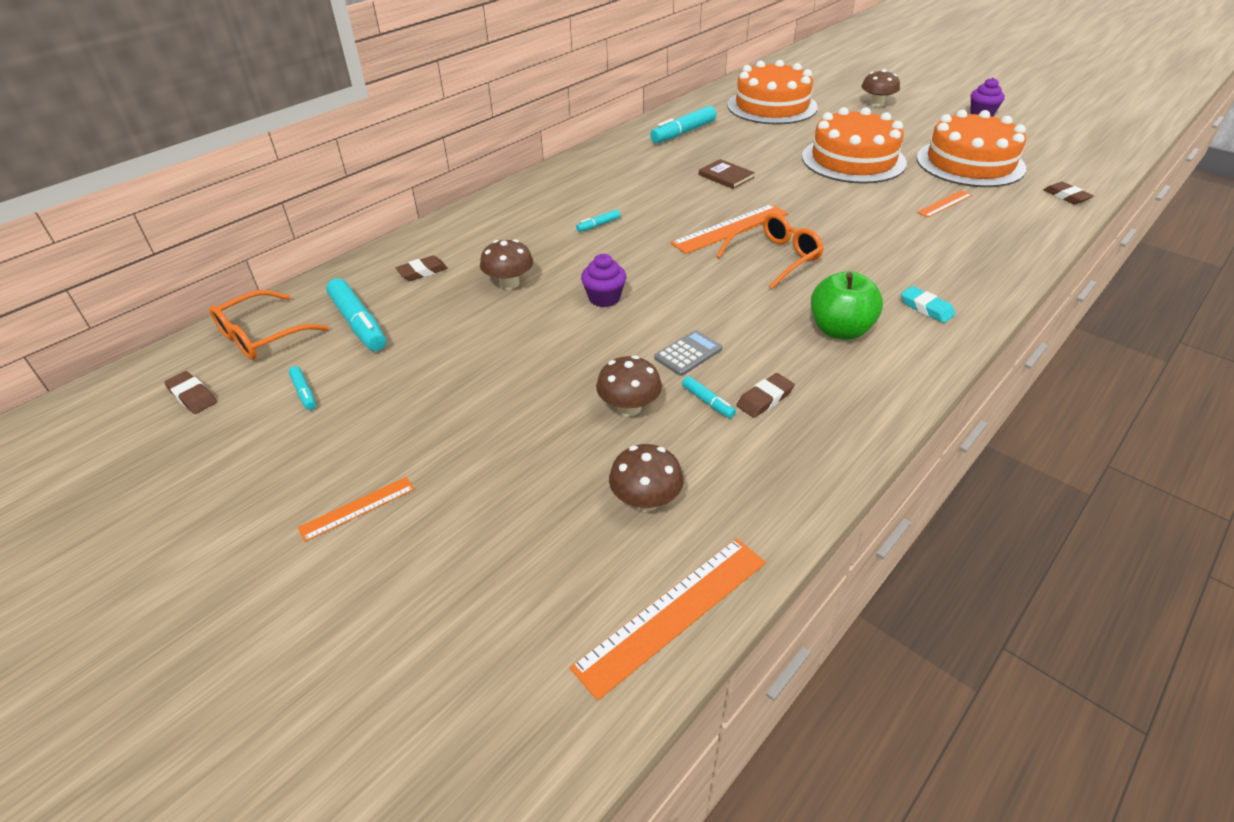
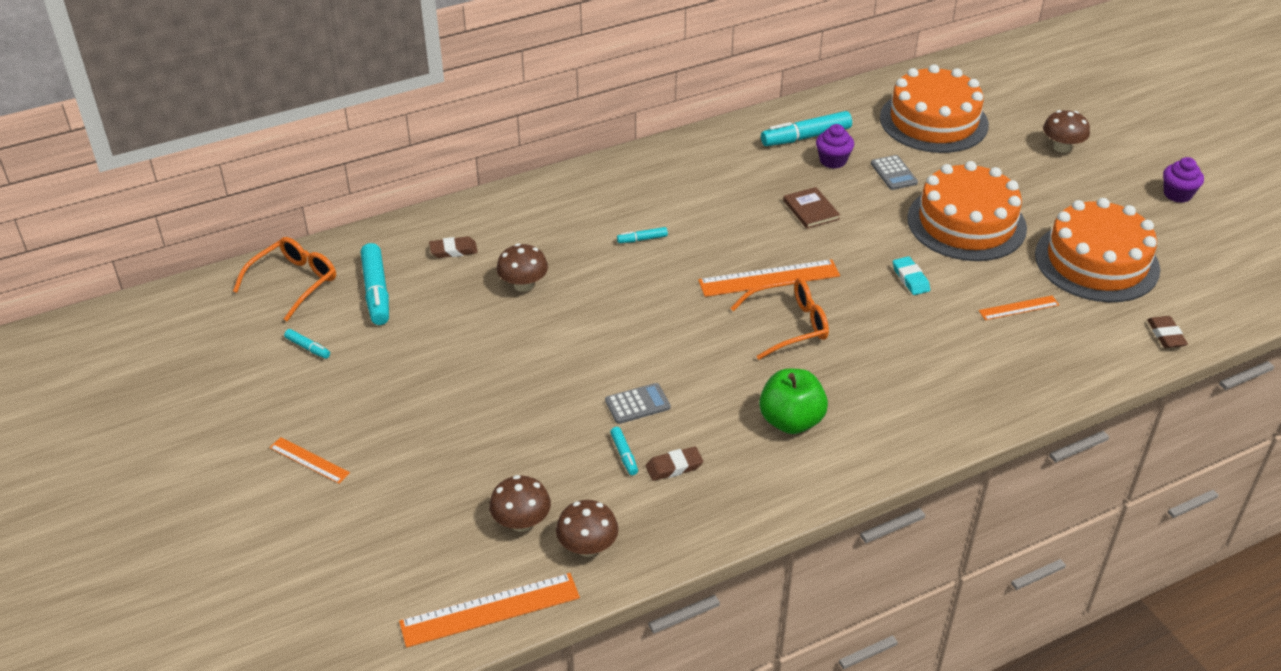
camera: 20 degrees right, 0 degrees up
(192, 396) = (224, 326): brown eraser -> none
(262, 336) = (294, 282): orange glasses -> orange glasses turned 150 degrees clockwise
(304, 392) = (308, 348): turquoise marker -> turquoise marker turned 45 degrees counterclockwise
(357, 508) = (309, 460): orange ruler -> orange ruler turned 45 degrees clockwise
(604, 298) = (599, 325): purple cupcake -> purple cupcake (833, 160)
(629, 407) = (556, 440): brown mushroom -> brown mushroom (587, 547)
(770, 141) = (893, 173): none -> grey calculator
(926, 308) = (892, 422): turquoise eraser -> turquoise eraser (910, 279)

